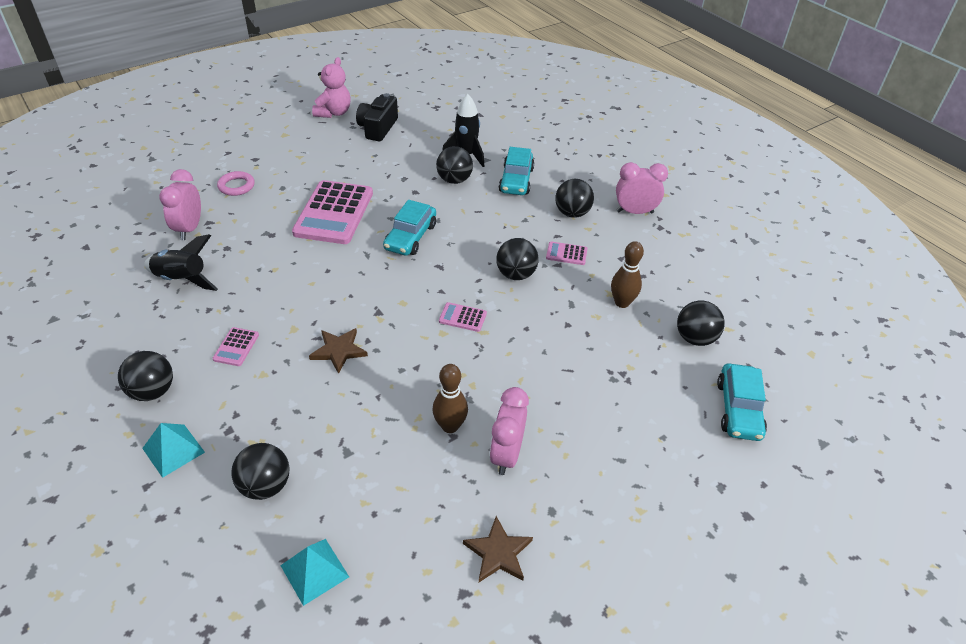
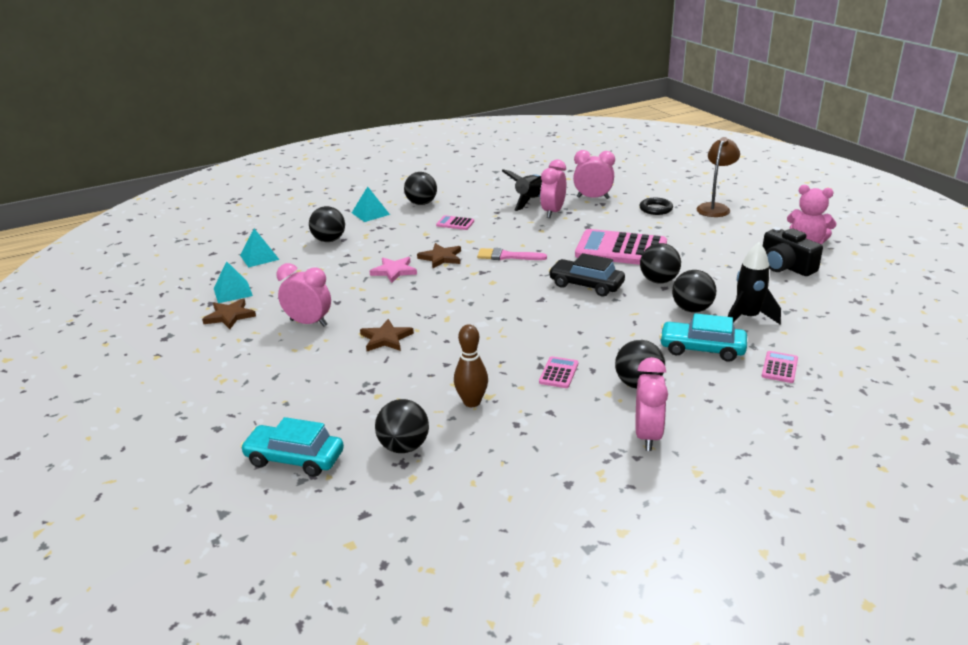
camera: 100 degrees right, 15 degrees down
(224, 260) = (553, 212): none -> pink clock
(236, 186) = (656, 209): pink ring -> black ring
(244, 150) = (715, 208): none -> brown lamp
(340, 294) = (507, 256): none -> pink brush
(372, 392) = (394, 271): none -> pink star
(378, 128) = (786, 266): black camera -> black camera turned 150 degrees counterclockwise
(410, 237) = (586, 285): turquoise car -> black car
(429, 572) = (233, 292): none -> turquoise pyramid
(450, 426) = (347, 301): brown bowling pin -> none
(462, 317) = (467, 309): pink calculator -> pink calculator (779, 367)
(516, 274) = (525, 339): black ball -> black ball (658, 281)
(530, 376) = (386, 338): none -> brown star

